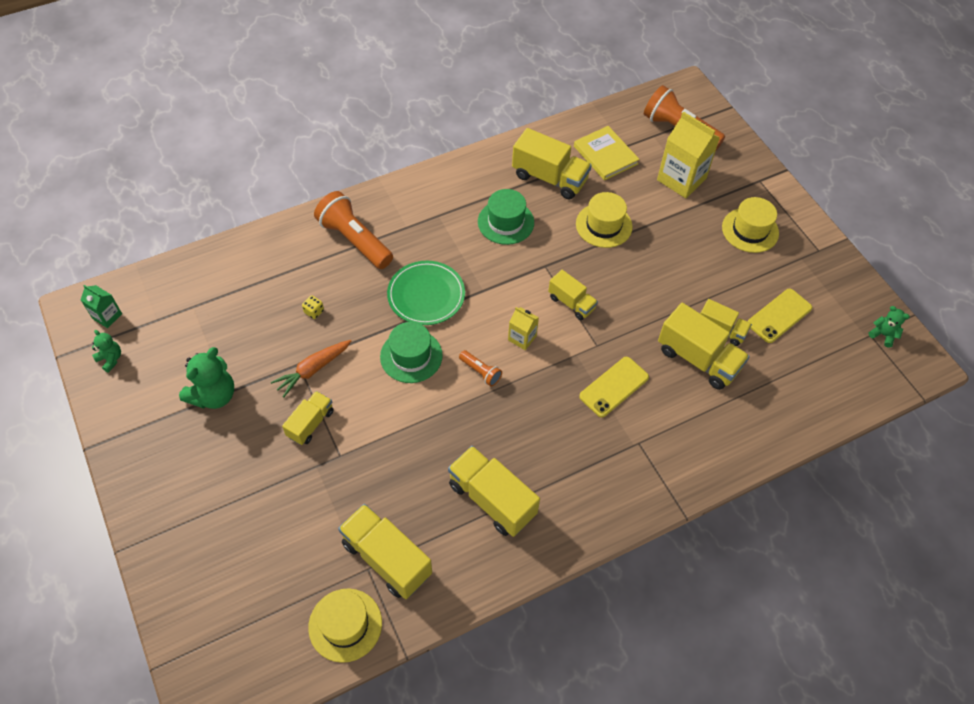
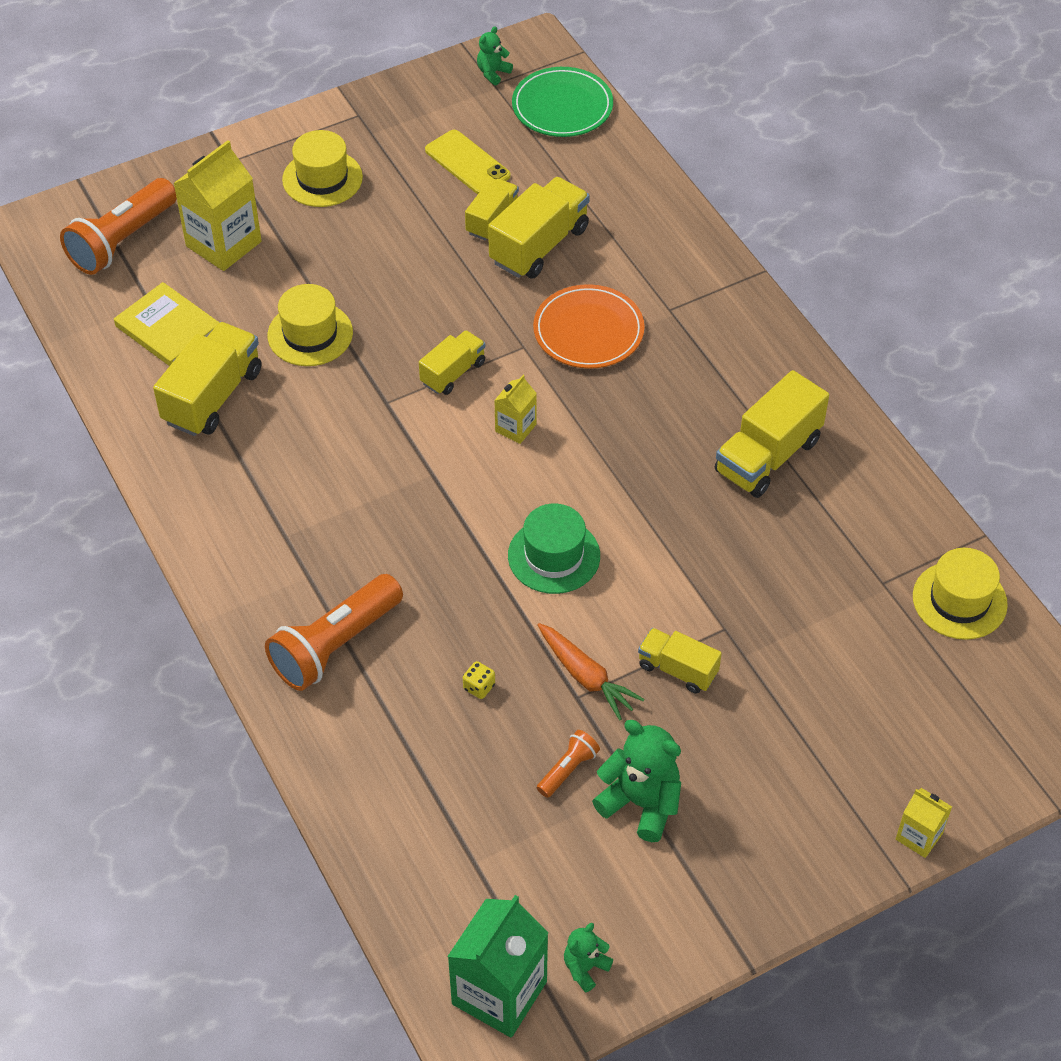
camera: 90 degrees left, 5 degrees down
(107, 316) = (499, 992): green carton -> green carton, size x1.92
(152, 564) = (919, 836): none -> yellow carton
(387, 558) = (865, 563): yellow truck -> none
(426, 295) = (443, 543): green plate -> green plate (562, 106)
(480, 372) = (575, 473): orange flashlight -> orange flashlight (568, 769)
(506, 222) = (301, 450): green hat -> none
(605, 155) = (168, 328): yellow book -> yellow book turned 75 degrees clockwise
(614, 387) = (588, 331): yellow phone -> orange plate

